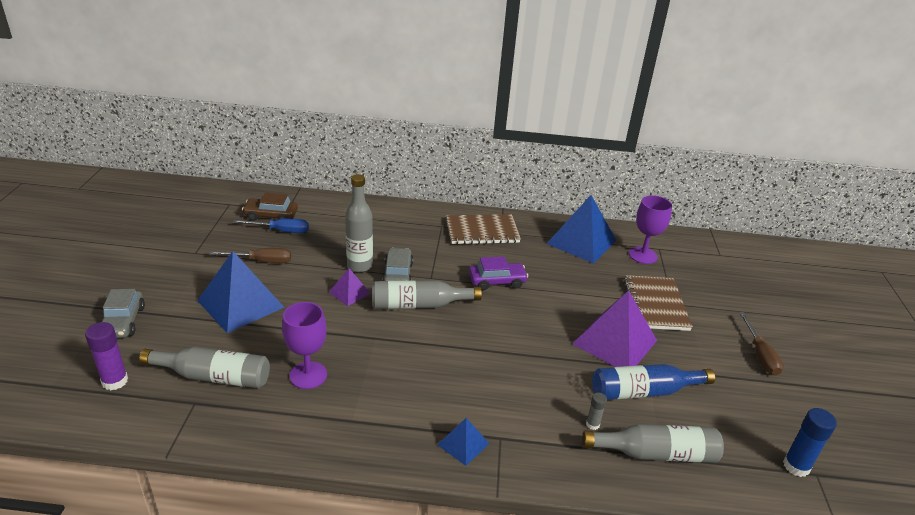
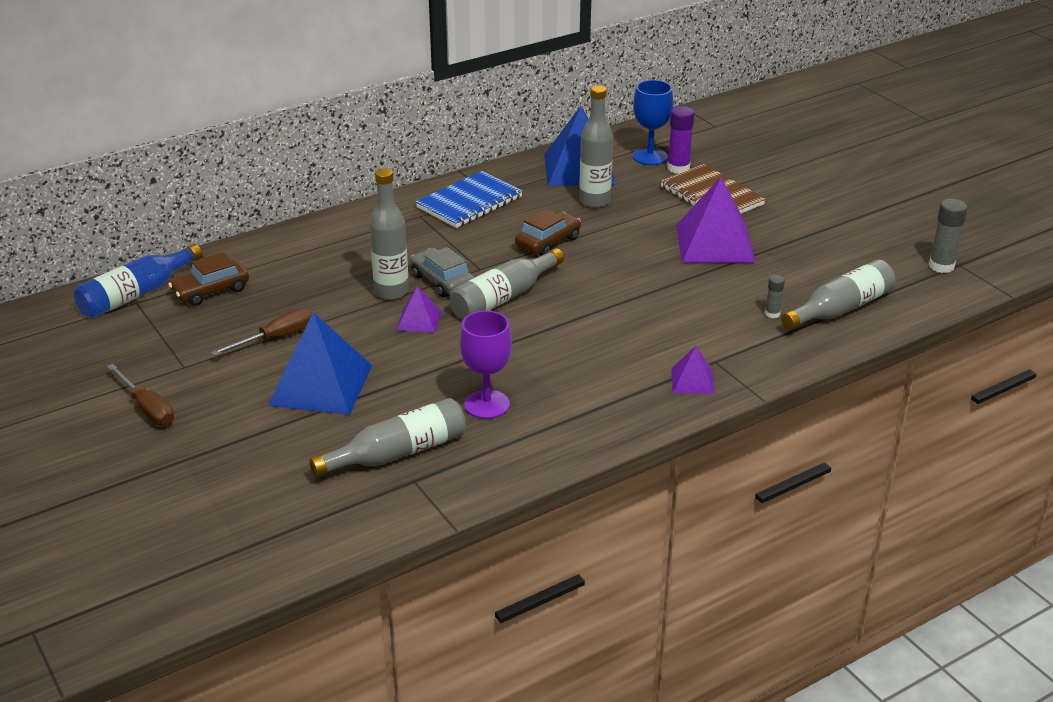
camera: 35 degrees left, 0 degrees up
(115, 381) = (303, 509): purple glue stick -> purple glue stick (678, 168)
(123, 322) = (219, 463): grey car -> none
(281, 231) = (249, 300): blue screwdriver -> none
(463, 444) = (692, 381): blue pyramid -> purple pyramid
(482, 231) = (469, 202): brown notebook -> blue notebook
(497, 281) = (548, 242): purple car -> brown car
(564, 268) = (594, 201): none -> grey bottle
(643, 255) = (650, 157): purple goblet -> blue goblet
(644, 392) = (782, 270): blue bottle -> blue bottle (136, 294)
(760, 355) = (836, 197): brown screwdriver -> brown screwdriver (147, 408)
(796, 466) = (941, 266): blue glue stick -> grey glue stick

